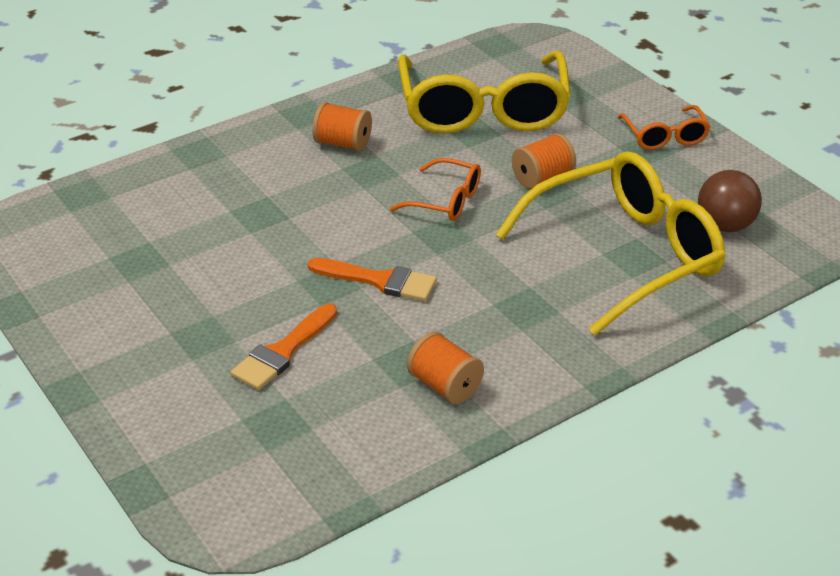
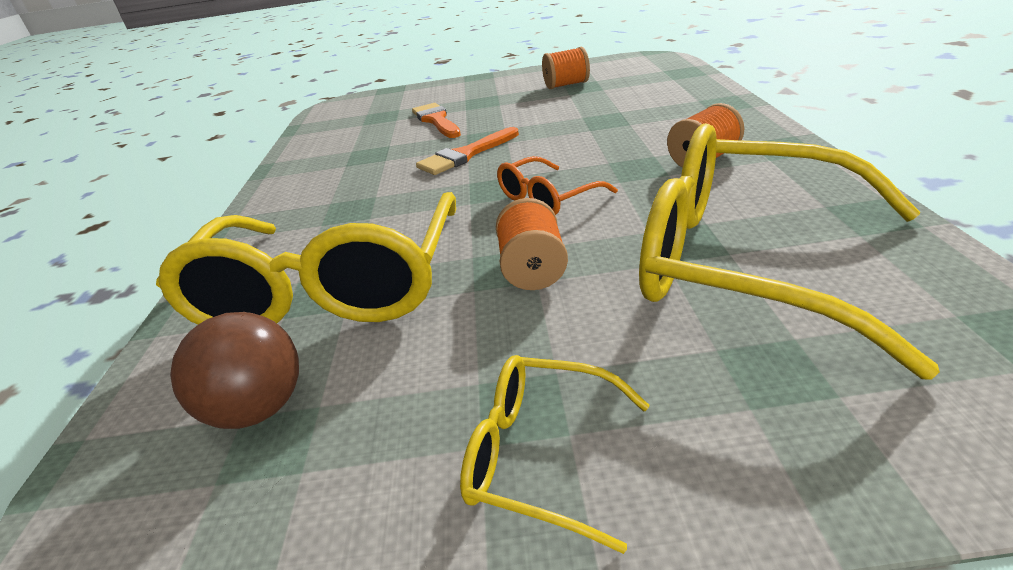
camera: 125 degrees right, 5 degrees down
(445, 386) = (327, 164): orange spool -> orange spool (566, 85)
(665, 137) = (540, 454): orange glasses -> yellow glasses

